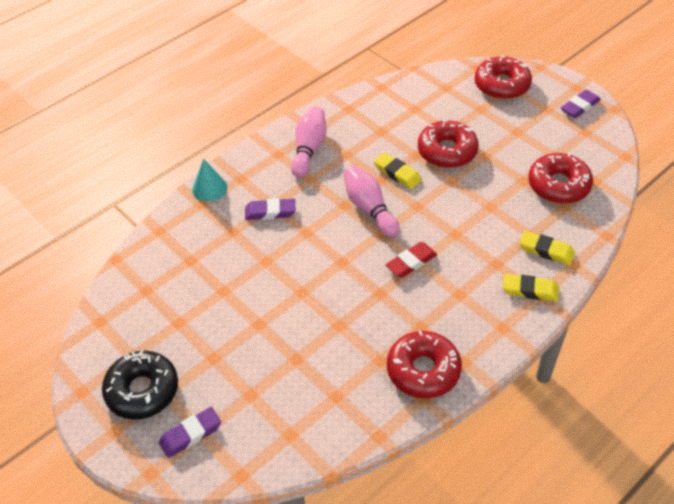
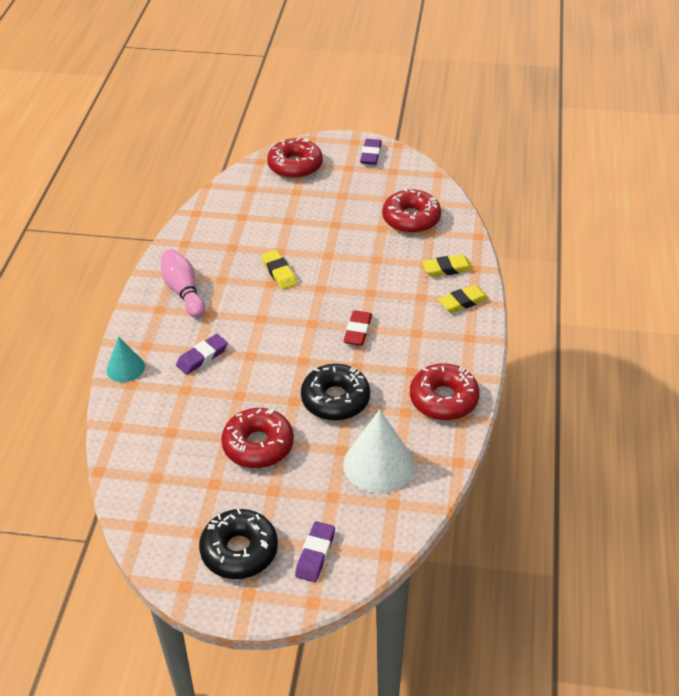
camera: 40 degrees left, 5 degrees down
(312, 392) = (378, 464): none -> white cone
(334, 312) = (335, 399): none -> black donut
(369, 208) = (284, 310): pink bowling pin -> none
(397, 173) = (279, 272): yellow eraser -> yellow eraser turned 60 degrees clockwise
(447, 151) = (302, 236): red donut -> red donut (258, 445)

